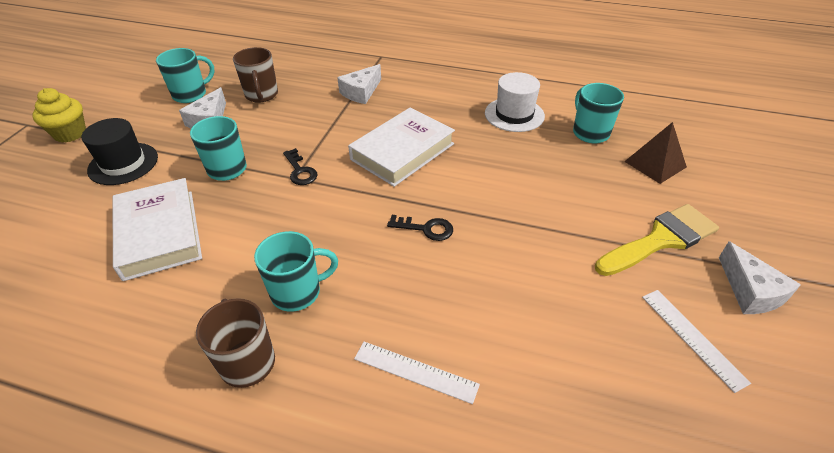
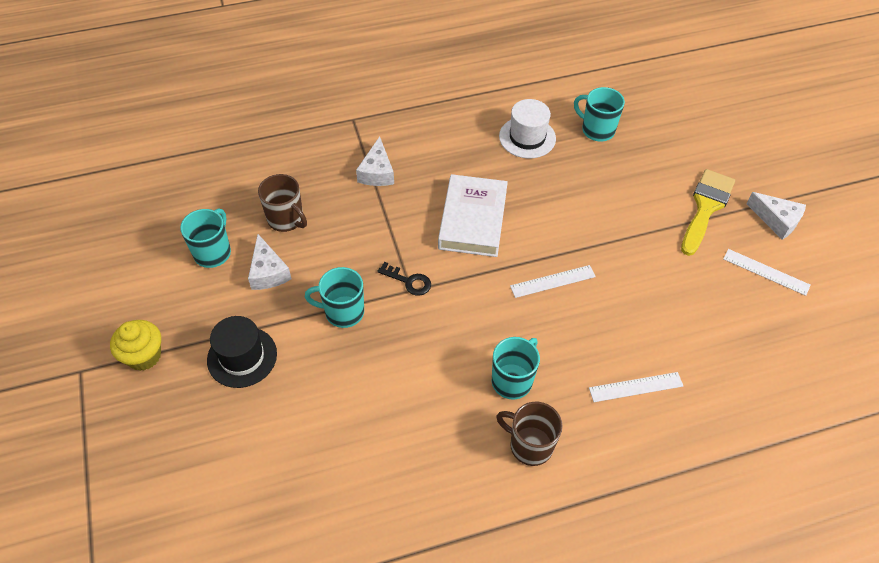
camera: 35 degrees left, 10 degrees up
(159, 233) = (357, 397): white book -> none
(426, 229) = (552, 281): black key -> white ruler
(655, 164) = (661, 140): brown pyramid -> none

